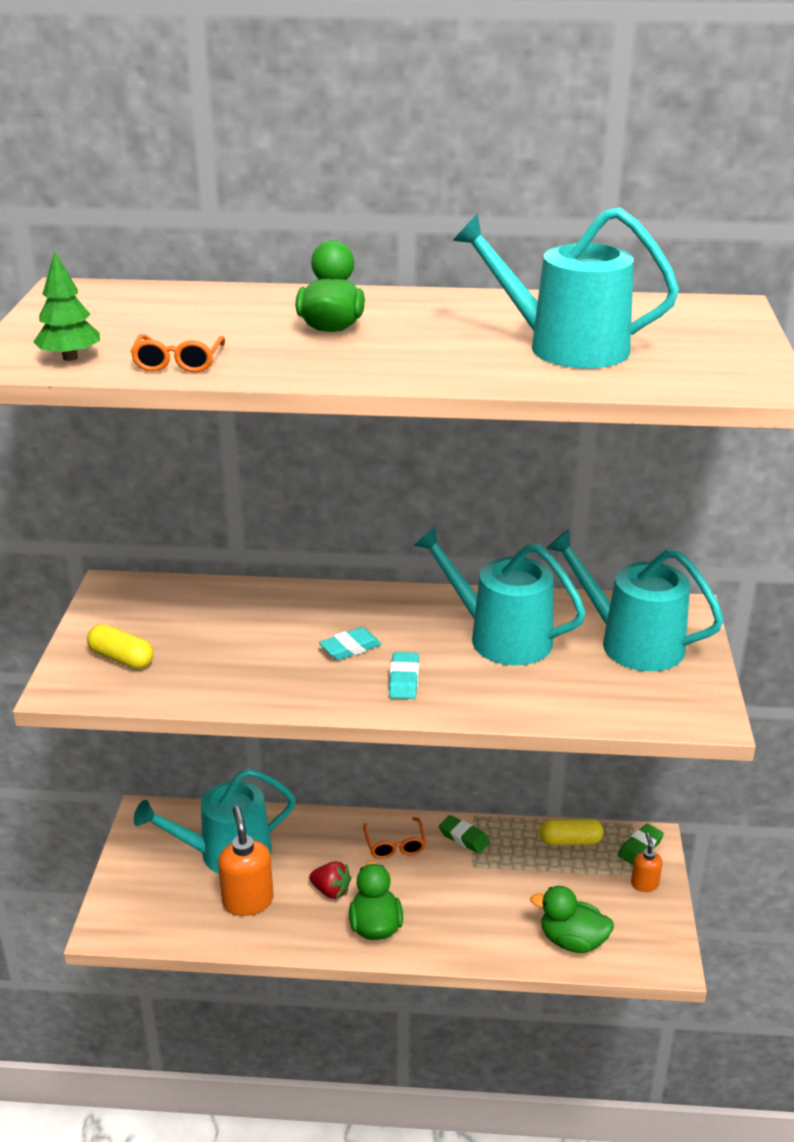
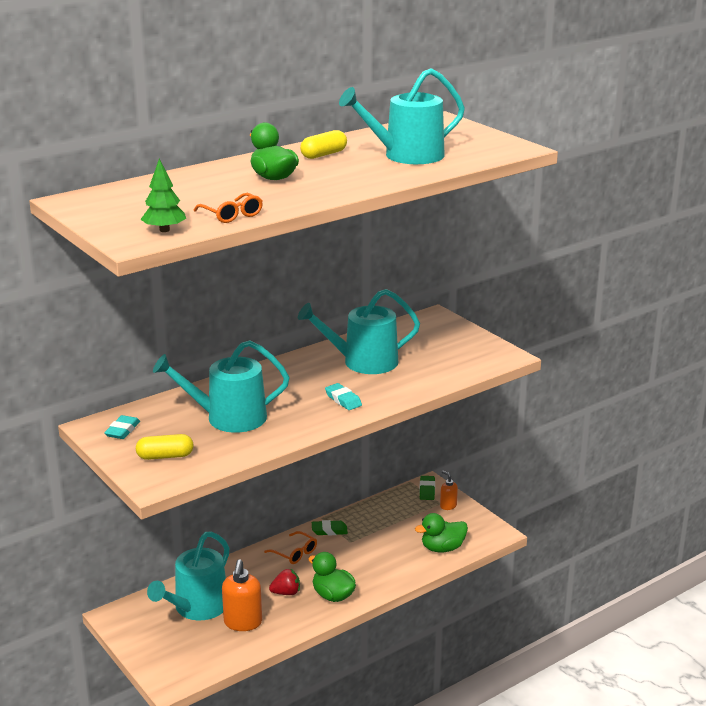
camera: 40 degrees left, 5 degrees down
(248, 901) = (243, 623): orange soap dispenser -> orange soap dispenser turned 120 degrees counterclockwise
(350, 648) = (292, 398): turquoise eraser -> turquoise eraser (122, 430)
(570, 841) = (388, 504): yellow capsule -> yellow capsule (324, 154)
(632, 643) = (430, 339): turquoise watering can -> turquoise watering can (229, 418)

